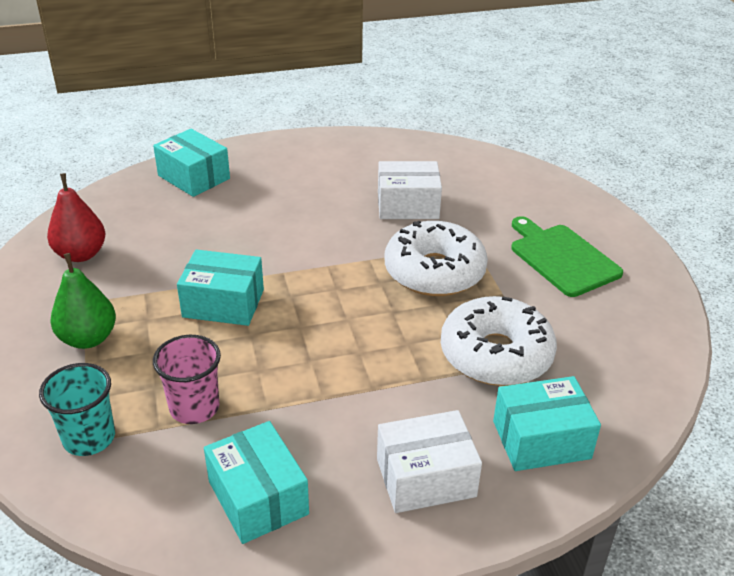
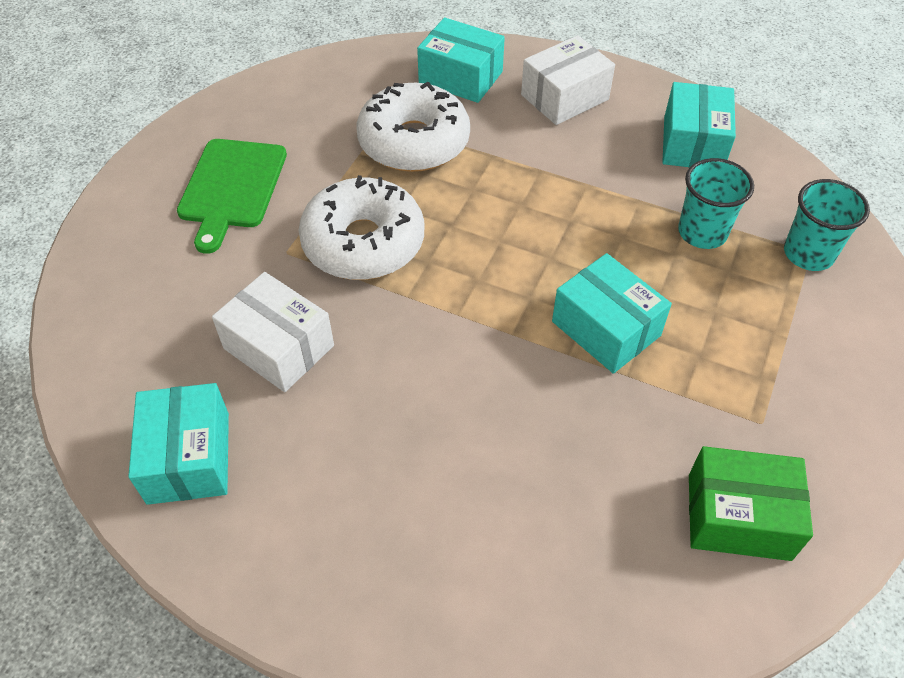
camera: 140 degrees left, 15 degrees up
(81, 254) = (738, 516): red pear -> green box
(88, 338) = (774, 364): green pear -> none
(194, 177) = (491, 602): turquoise box -> turquoise box (188, 457)
(194, 407) = (702, 232): pink cup -> turquoise cup
(425, 477) = (564, 97): white box -> white box turned 60 degrees counterclockwise

